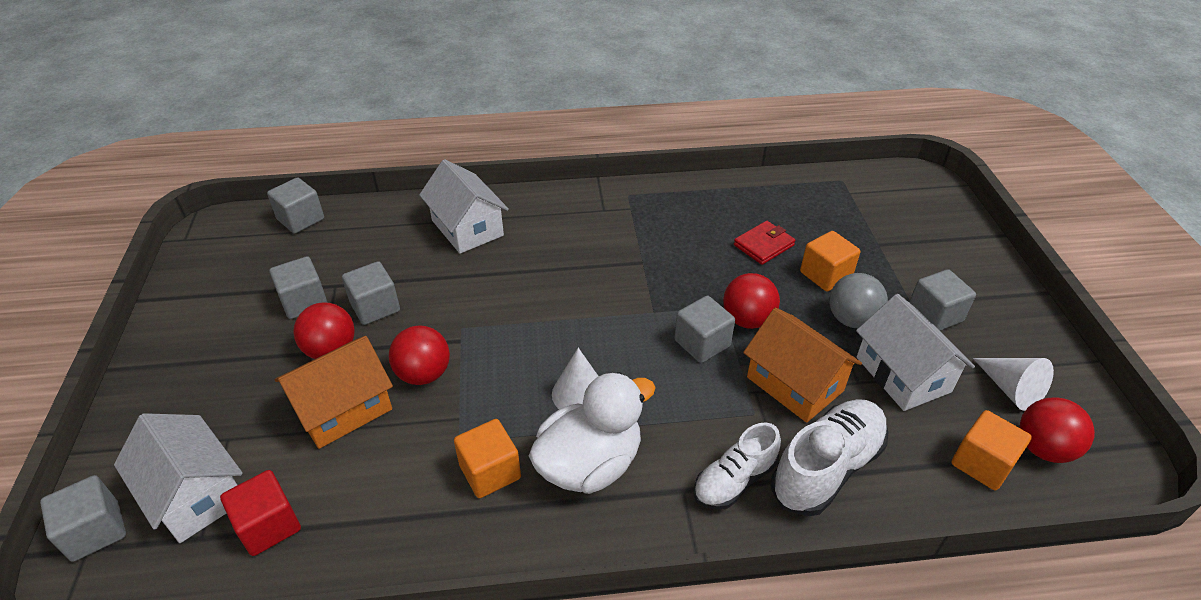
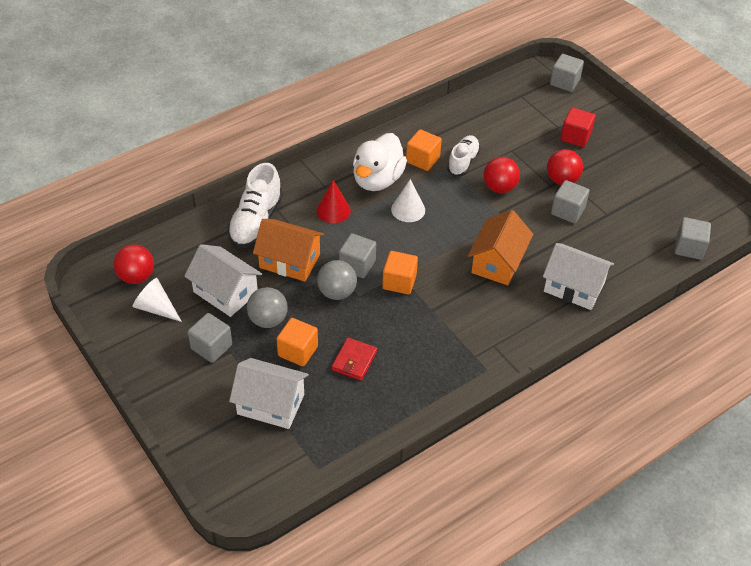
camera: 150 degrees right, 5 degrees up
(195, 494) = (543, 105): white house -> white house (271, 404)
(269, 526) = (498, 108): red cube -> red cube (575, 137)
(304, 302) = (611, 198): grey cube -> none
(343, 409) = (521, 157): orange house -> orange house (498, 262)
(692, 438) = (333, 210): none -> red cone
(734, 480) = (301, 199): white shoe -> white shoe (463, 162)
(747, 320) = (337, 292): red ball -> grey ball
(982, 463) = (171, 255): orange cube -> orange cube (399, 282)

